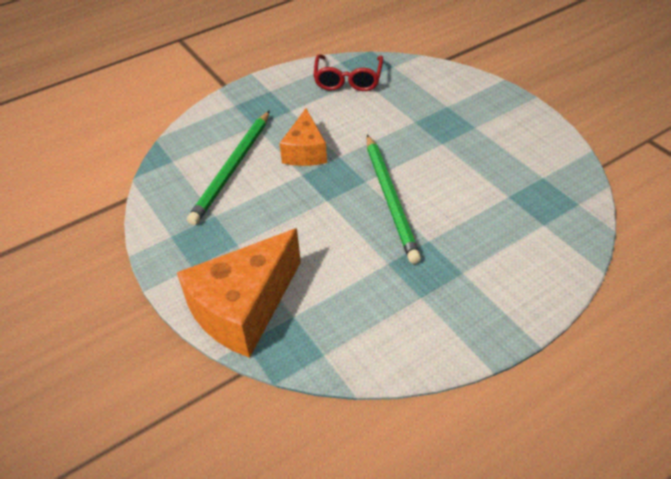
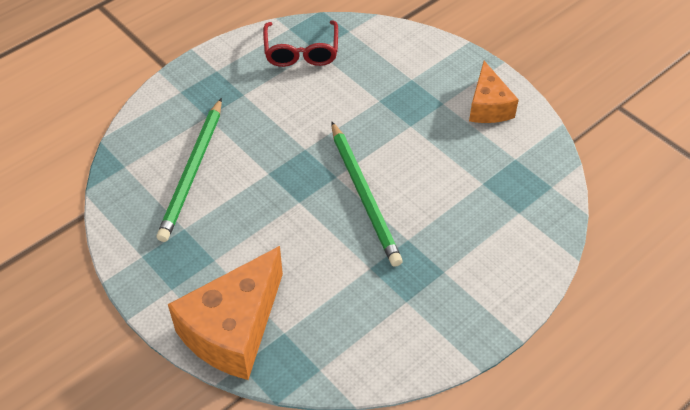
camera: 10 degrees left, 5 degrees up
(305, 151) = (268, 145): orange cheese -> orange cheese (488, 106)

